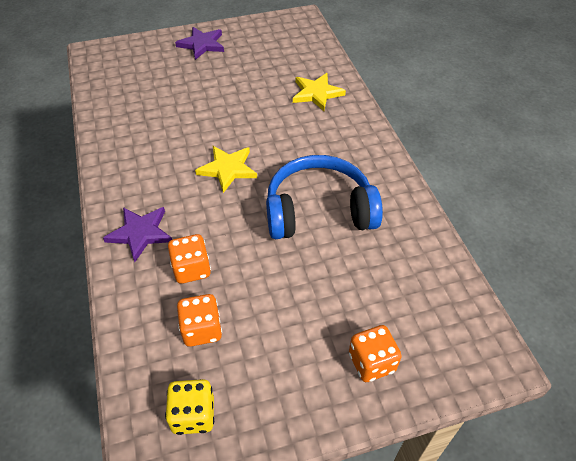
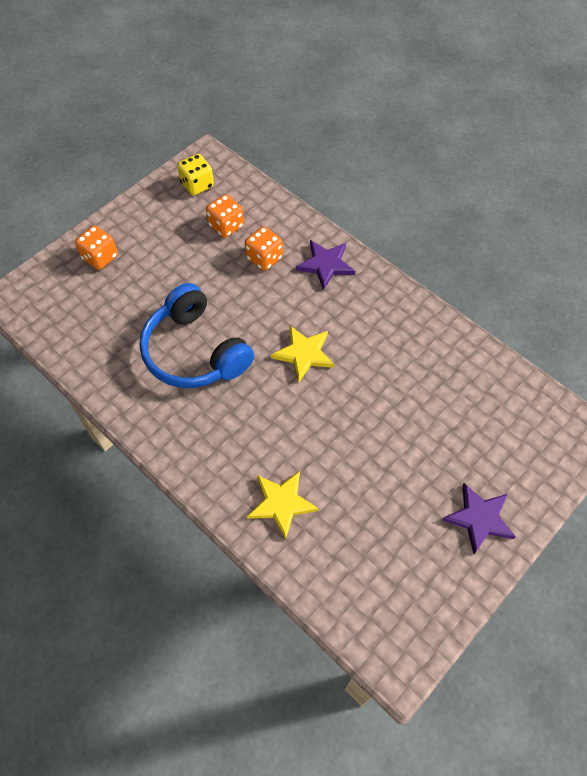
camera: 150 degrees right, 10 degrees up
(319, 211) = (195, 351): blue headphones -> blue headphones turned 90 degrees clockwise

